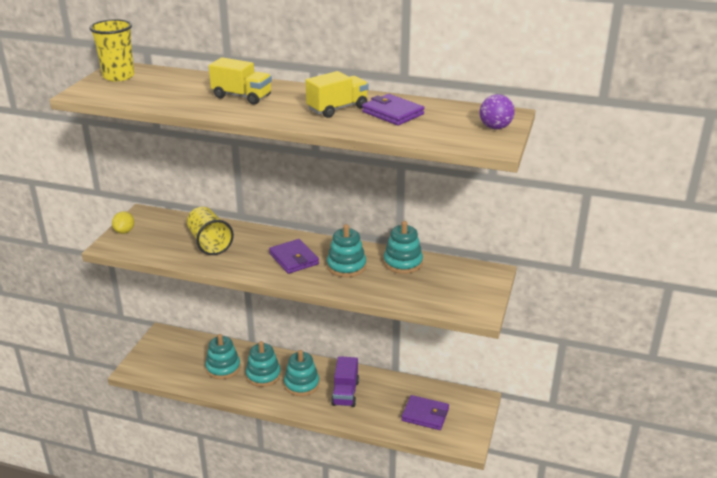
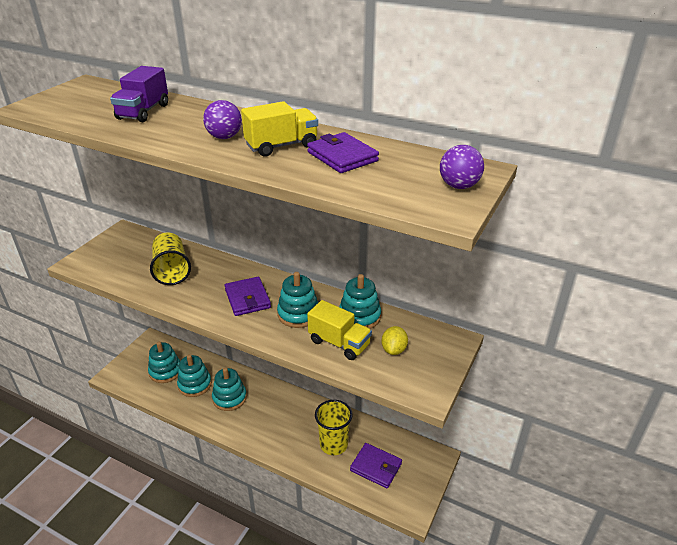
camera: 10 degrees right, 5 degrees up
(118, 76) = (76, 92): yellow cup -> yellow cup (333, 444)
(124, 231) = (97, 248): yellow lemon -> yellow lemon (394, 350)
(242, 96) = (186, 123): yellow truck -> yellow truck (339, 343)
(284, 105) = (224, 137): none -> purple ball
(301, 384) = (263, 413): turquoise stacking toy -> turquoise stacking toy (165, 371)
(345, 393) = (302, 429): purple truck -> purple truck (143, 112)

